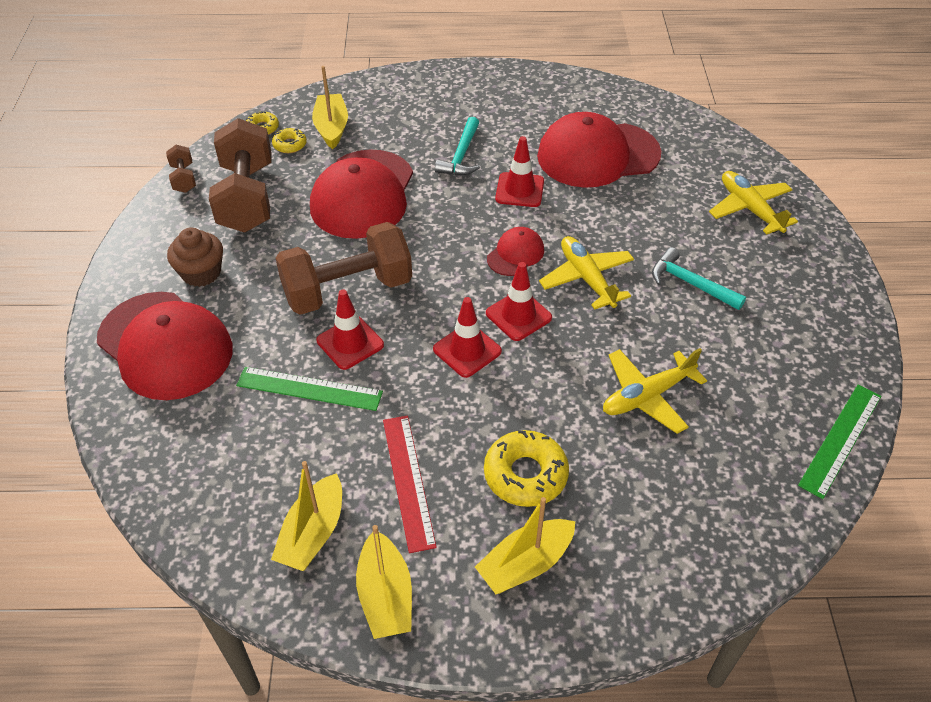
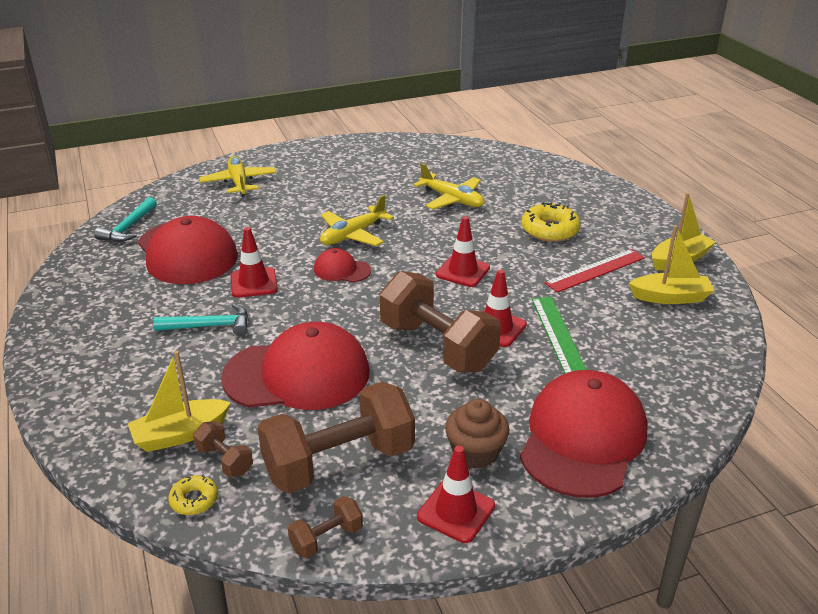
camera: 110 degrees left, 15 degrees down
(290, 145) = (225, 460): yellow donut -> brown dumbbell
(518, 315) = (411, 256): red traffic cone -> red traffic cone (456, 511)
(525, 564) = (610, 220): yellow boat -> none
(690, 283) = (335, 196): turquoise hammer -> turquoise hammer (128, 228)
(749, 209) = (239, 183): yellow plane -> yellow plane turned 120 degrees clockwise
(840, 439) = (439, 144): green ruler -> none

